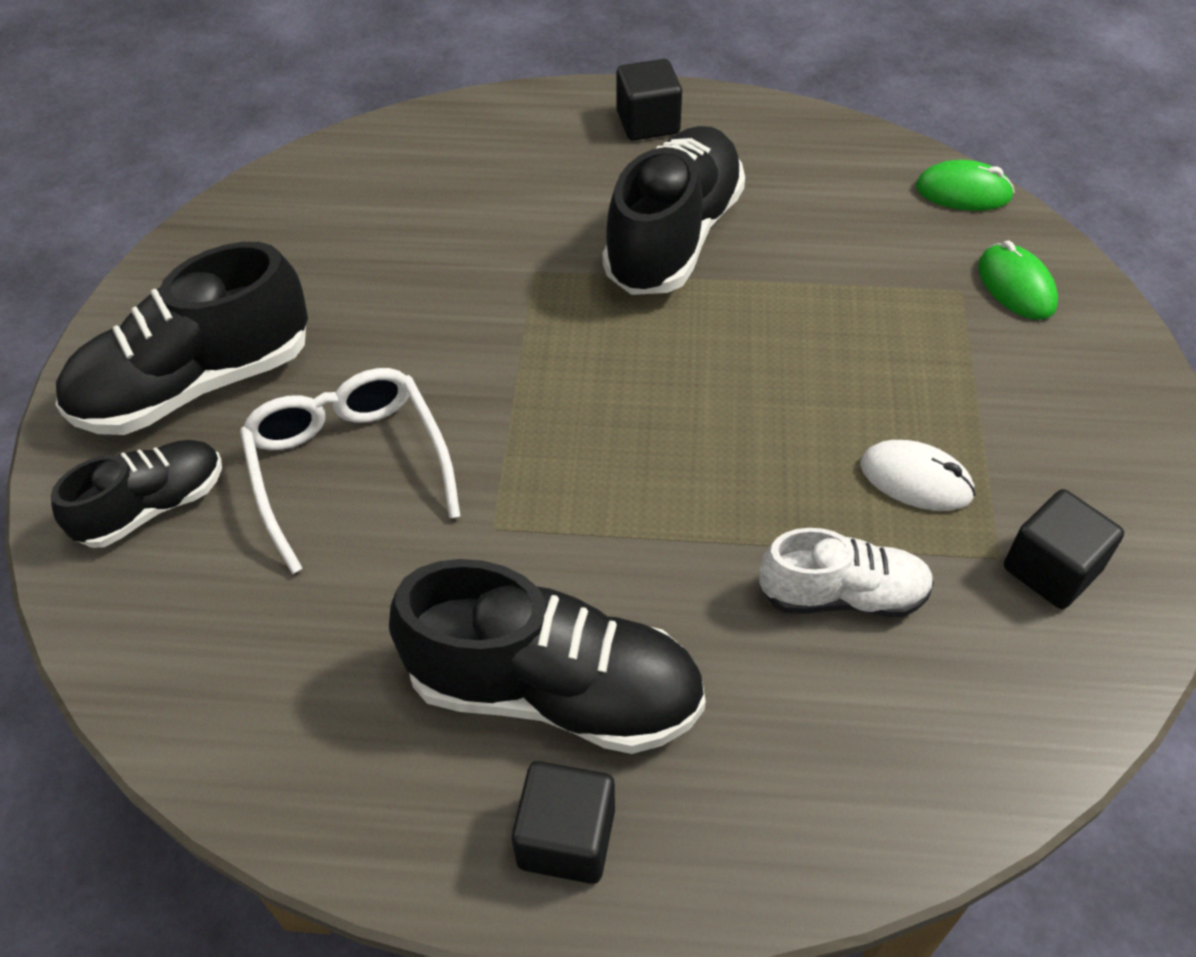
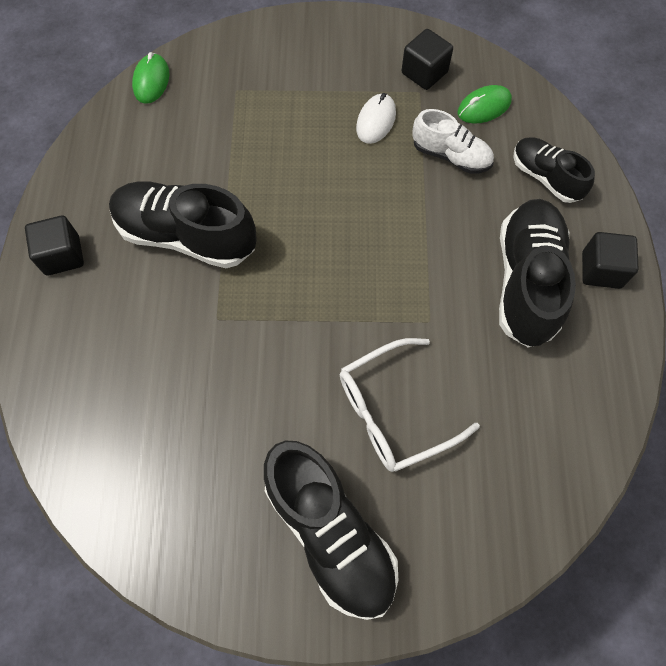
camera: 95 degrees left, 15 degrees up
(153, 507) = (438, 533): black shoe -> black shoe (545, 177)
(842, 595) = (451, 155): white shoe -> white shoe turned 120 degrees clockwise
(1016, 286) = (233, 65): green mouse -> green mouse (484, 107)

